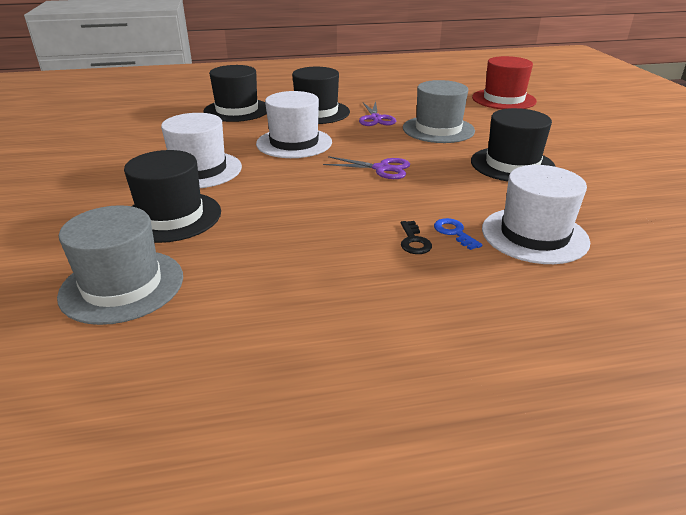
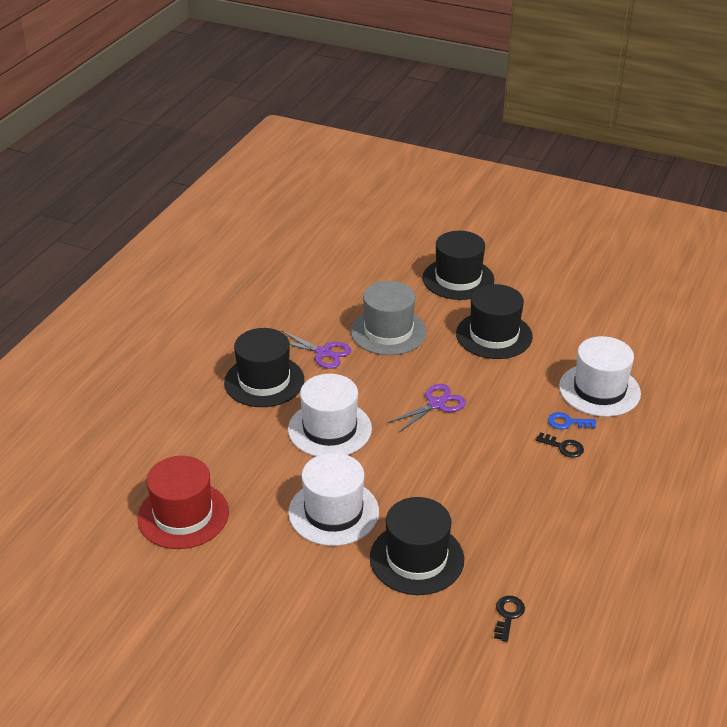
camera: 55 degrees left, 5 degrees up
(122, 285) = (508, 615): grey hat -> black key
(237, 110) = (194, 432): black hat -> black hat (458, 279)
(503, 99) = (361, 256): red hat -> red hat (183, 515)

